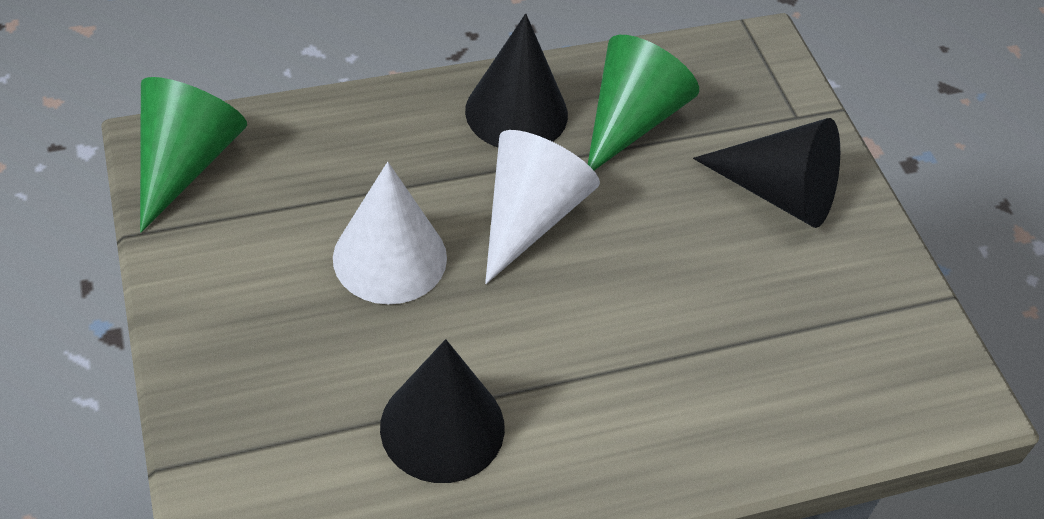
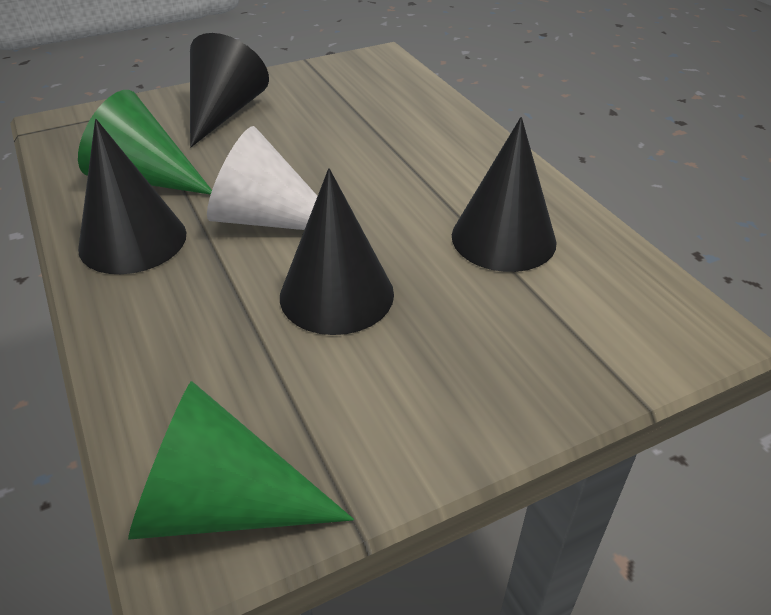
camera: 95 degrees left, 10 degrees down
(390, 257) = (336, 294): white cone -> black cone

